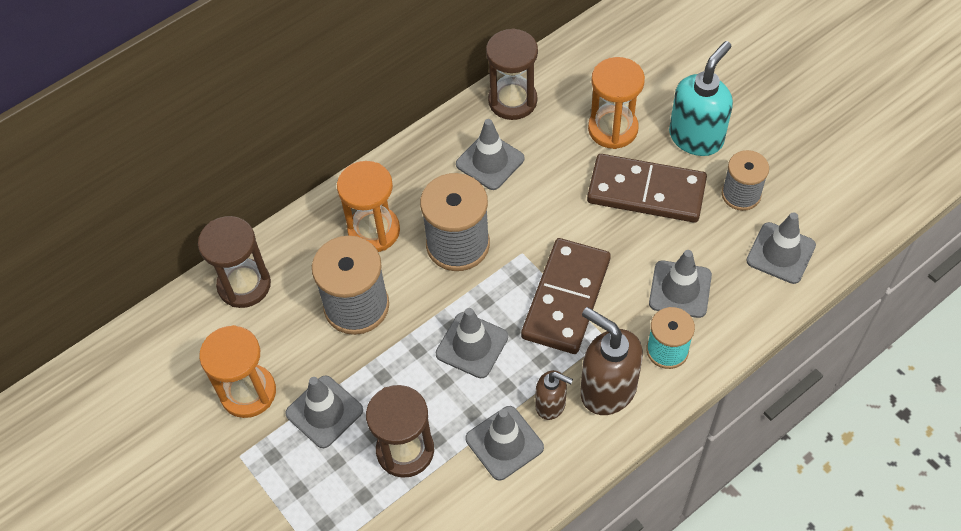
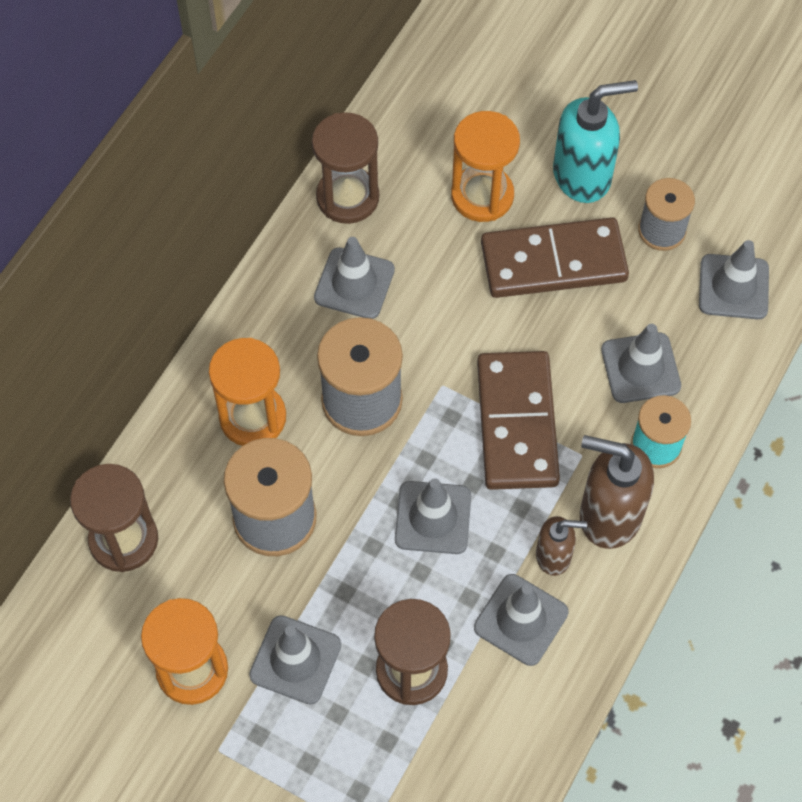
camera: 25 degrees left, 5 degrees up
(696, 137) = (583, 175): turquoise soap dispenser -> turquoise soap dispenser turned 60 degrees clockwise

